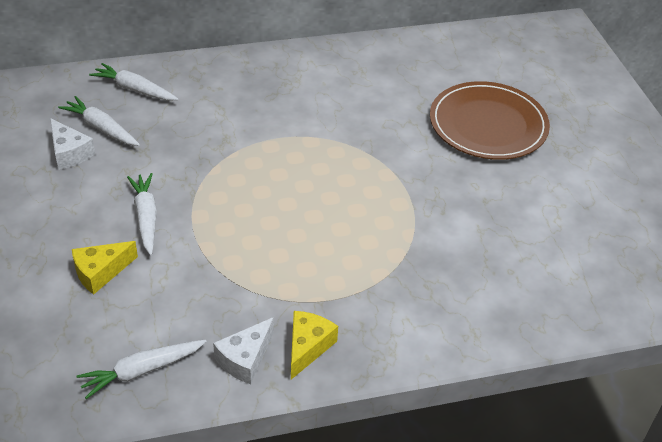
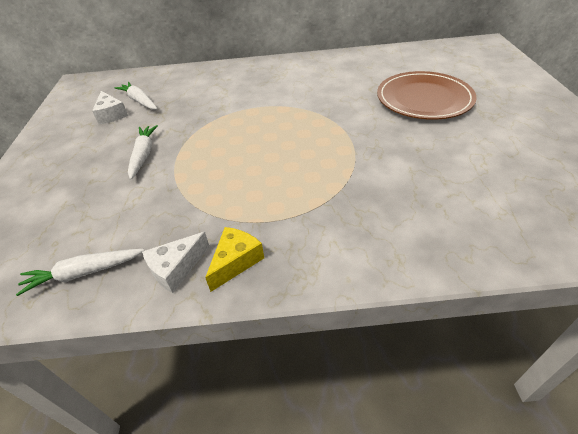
camera: 15 degrees right, 0 degrees up
(100, 272) = (91, 192): yellow cheese -> none
(134, 89) = (172, 80): white carrot -> none

